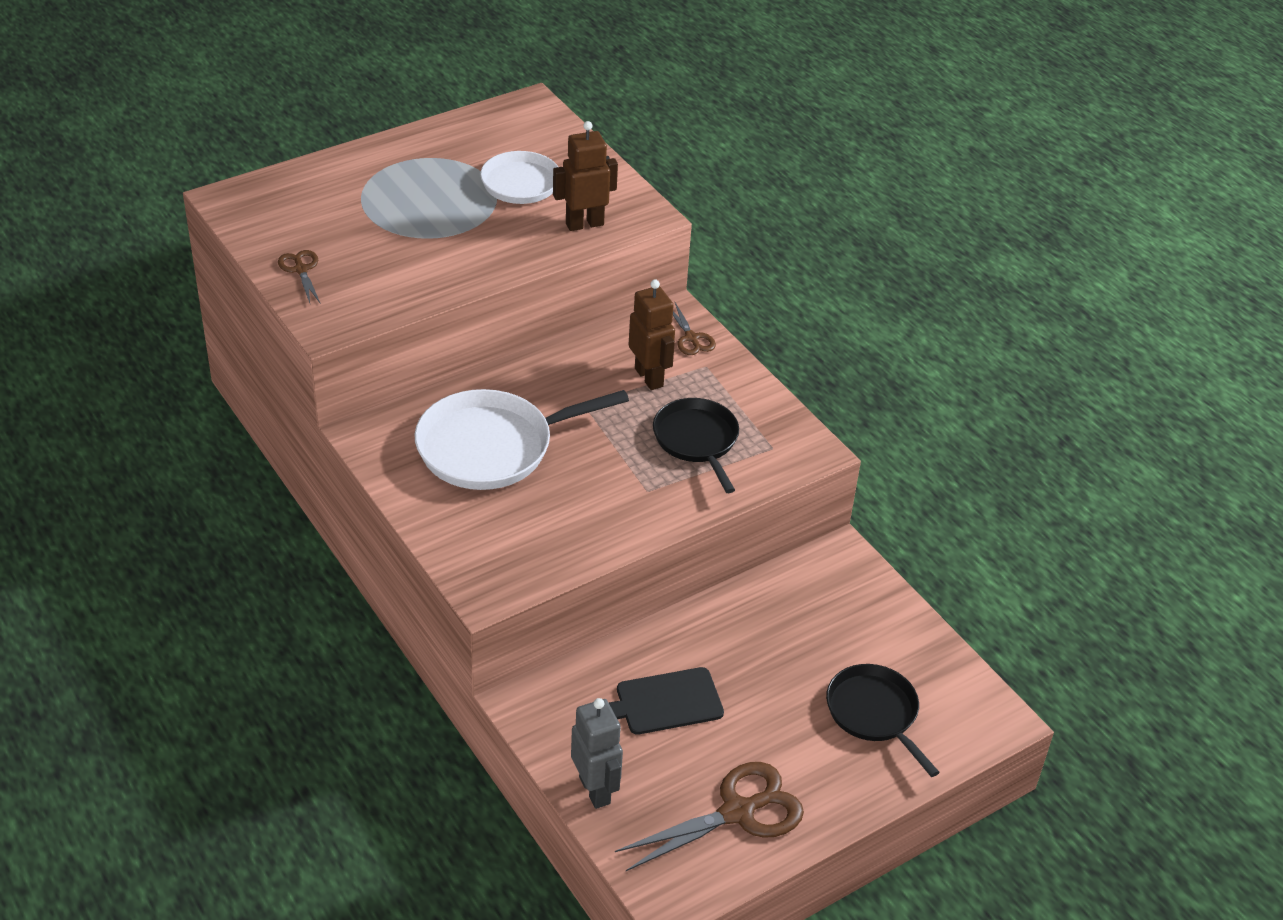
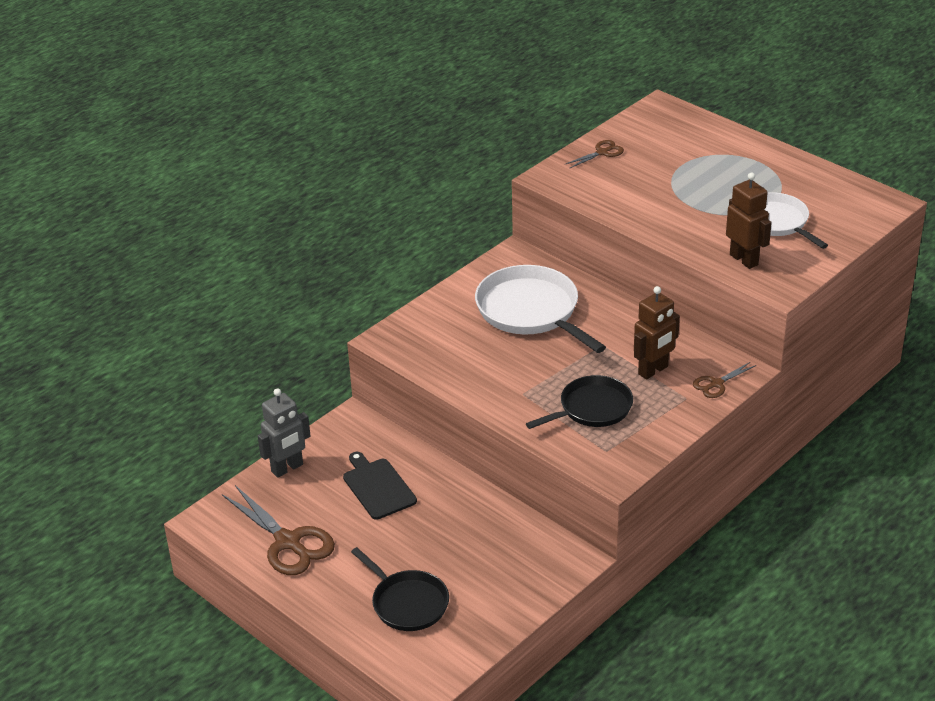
camera: 80 degrees right, 5 degrees down
(874, 713) = (407, 603): black pan -> black pan turned 90 degrees clockwise

